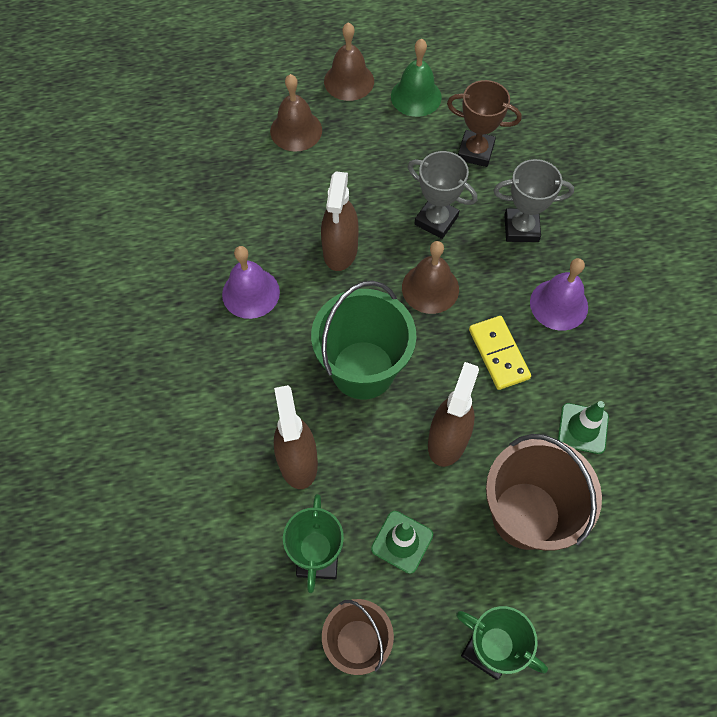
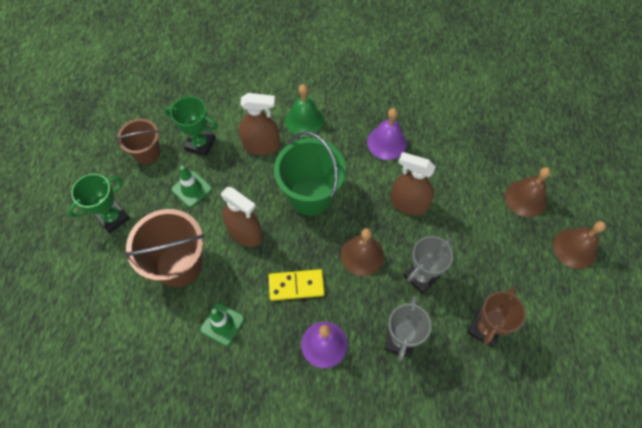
camera: 105 degrees right, 0 degrees up
(416, 96) = (552, 297): green bell -> green bell (304, 120)

